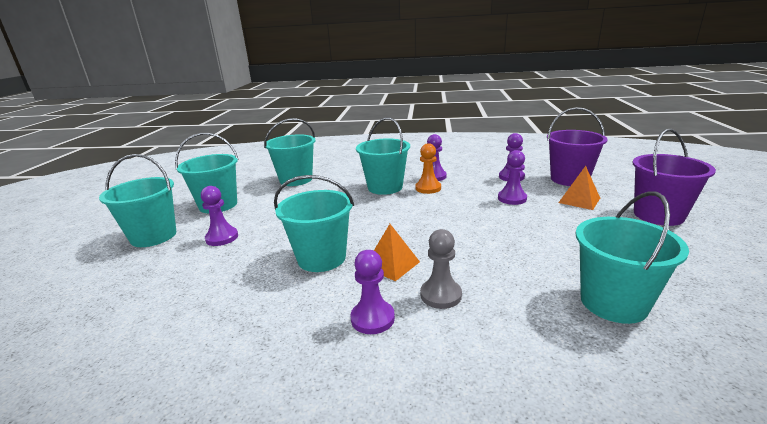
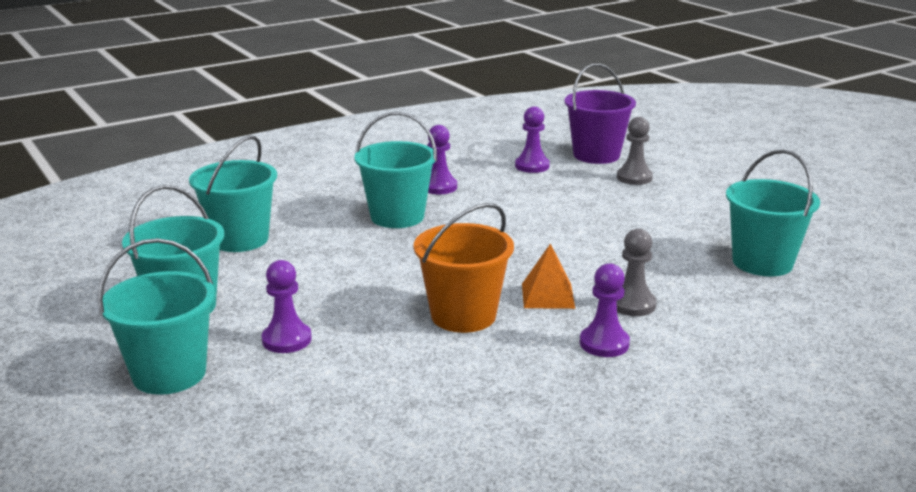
camera: 40 degrees left, 0 degrees up
(321, 258) = (463, 315): turquoise bucket -> orange bucket
(428, 188) = (455, 204): orange pawn -> none
(512, 198) = (567, 192): purple pawn -> none
(579, 200) = (634, 178): orange pyramid -> grey pawn
(658, 215) = (716, 176): purple bucket -> none

